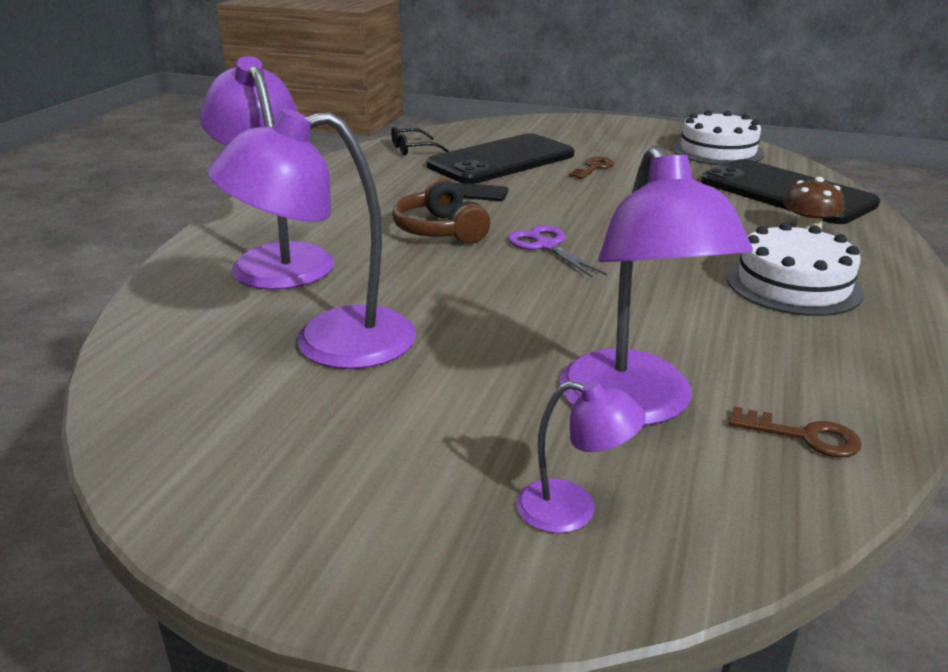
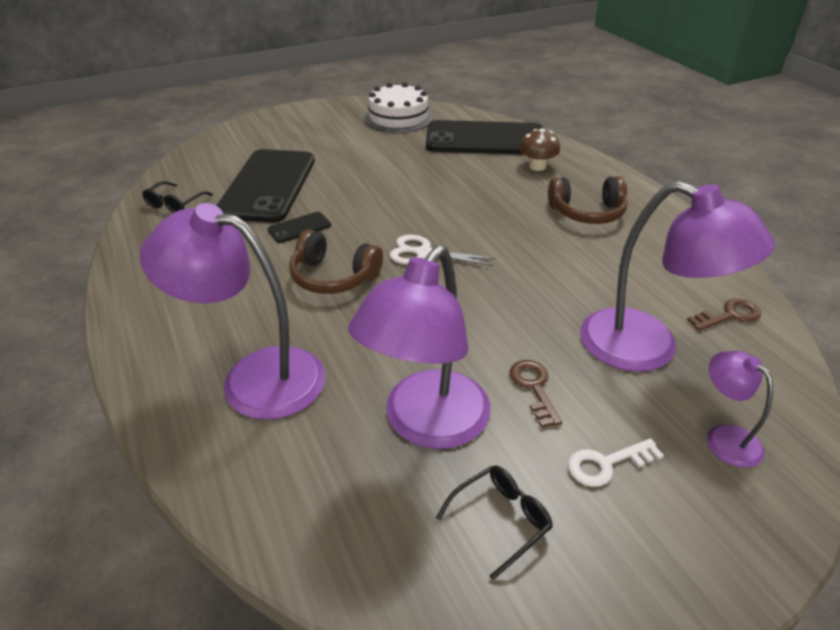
camera: 45 degrees left, 10 degrees up
(265, 423) = (501, 520): none -> black glasses
(414, 449) = (606, 464): none -> white key
(546, 246) = (424, 253): purple scissors -> white scissors
(573, 509) = (724, 437): purple lamp -> purple lamp turned 90 degrees counterclockwise
(593, 168) = (345, 165): brown key -> brown key (534, 388)
(793, 284) = (587, 213): white cake -> brown headphones

